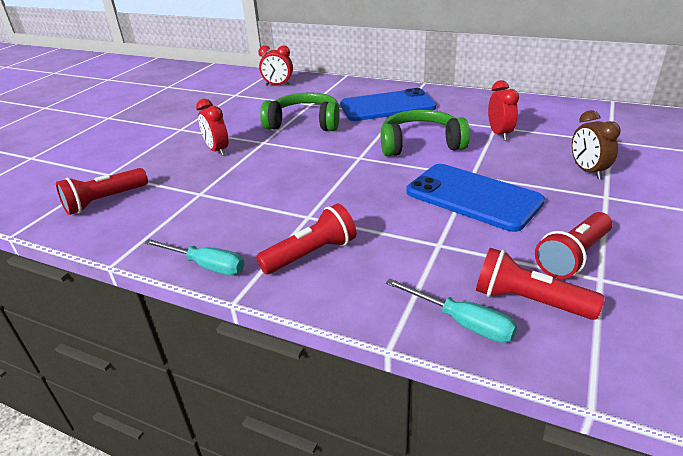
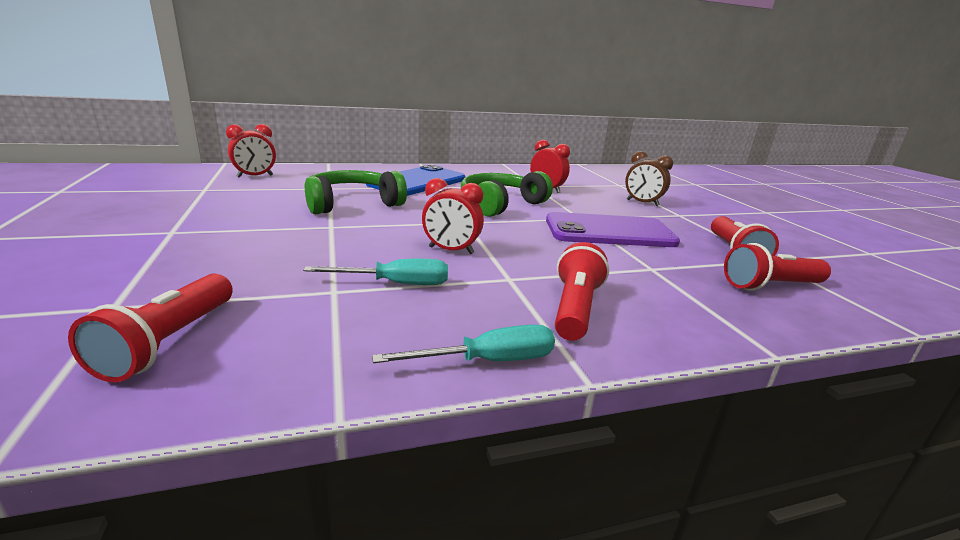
camera: 45 degrees left, 10 degrees down
(217, 150) = (278, 244): red clock -> red clock (451, 250)
(462, 322) = (771, 315): turquoise screwdriver -> turquoise screwdriver (396, 284)
(473, 197) = (609, 231): blue phone -> purple phone

